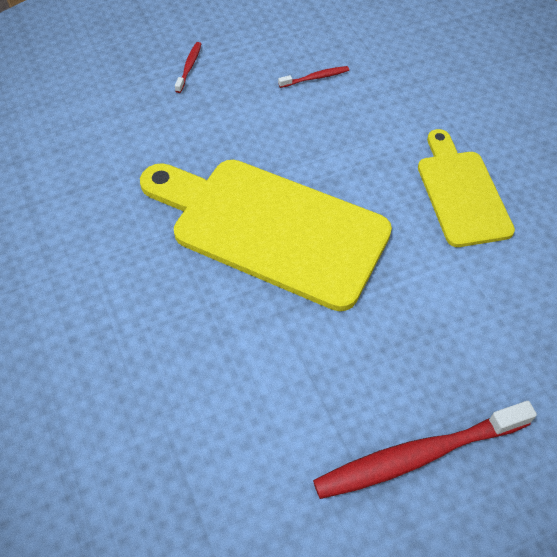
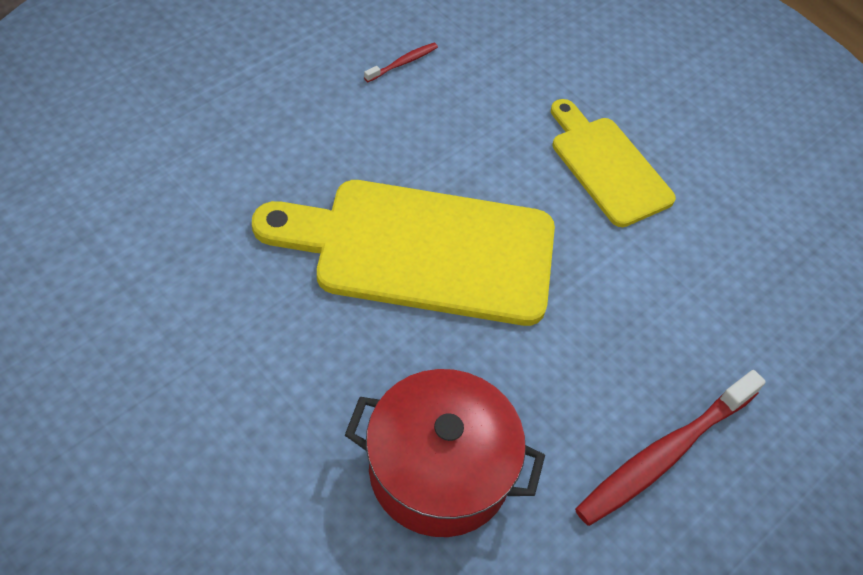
camera: 25 degrees left, 0 degrees up
(189, 67) = (249, 76): red toothbrush -> none
(210, 412) = (439, 470): none -> red pot

